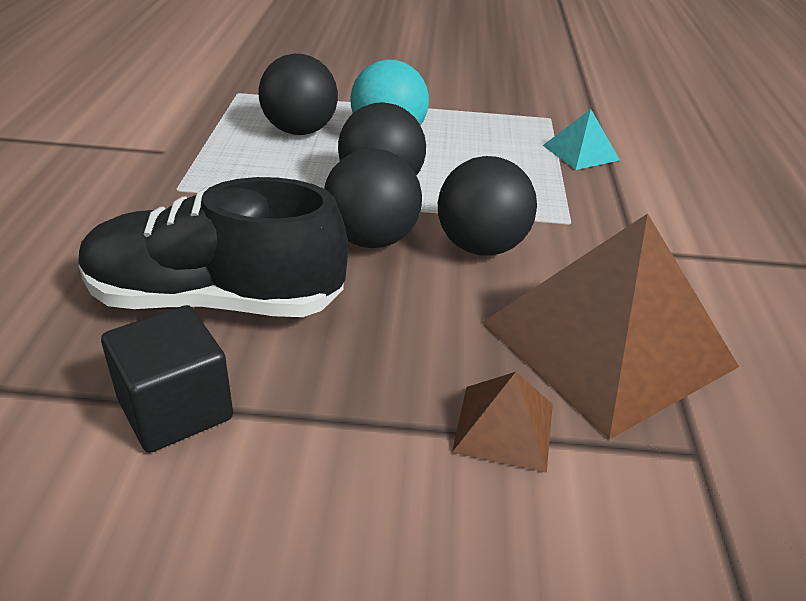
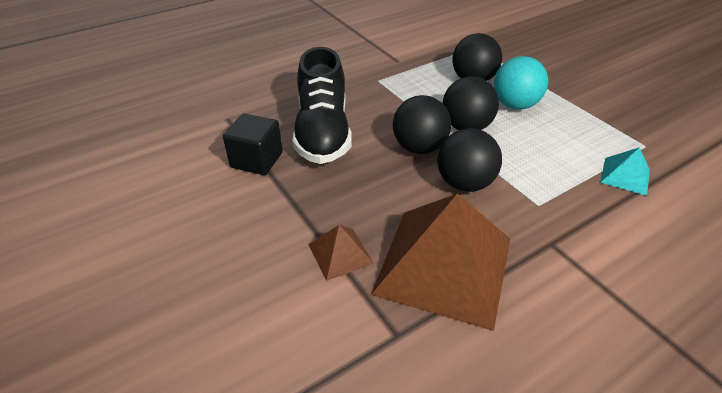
camera: 55 degrees right, 5 degrees up
(215, 300) = (323, 133): black shoe -> black shoe turned 150 degrees counterclockwise

